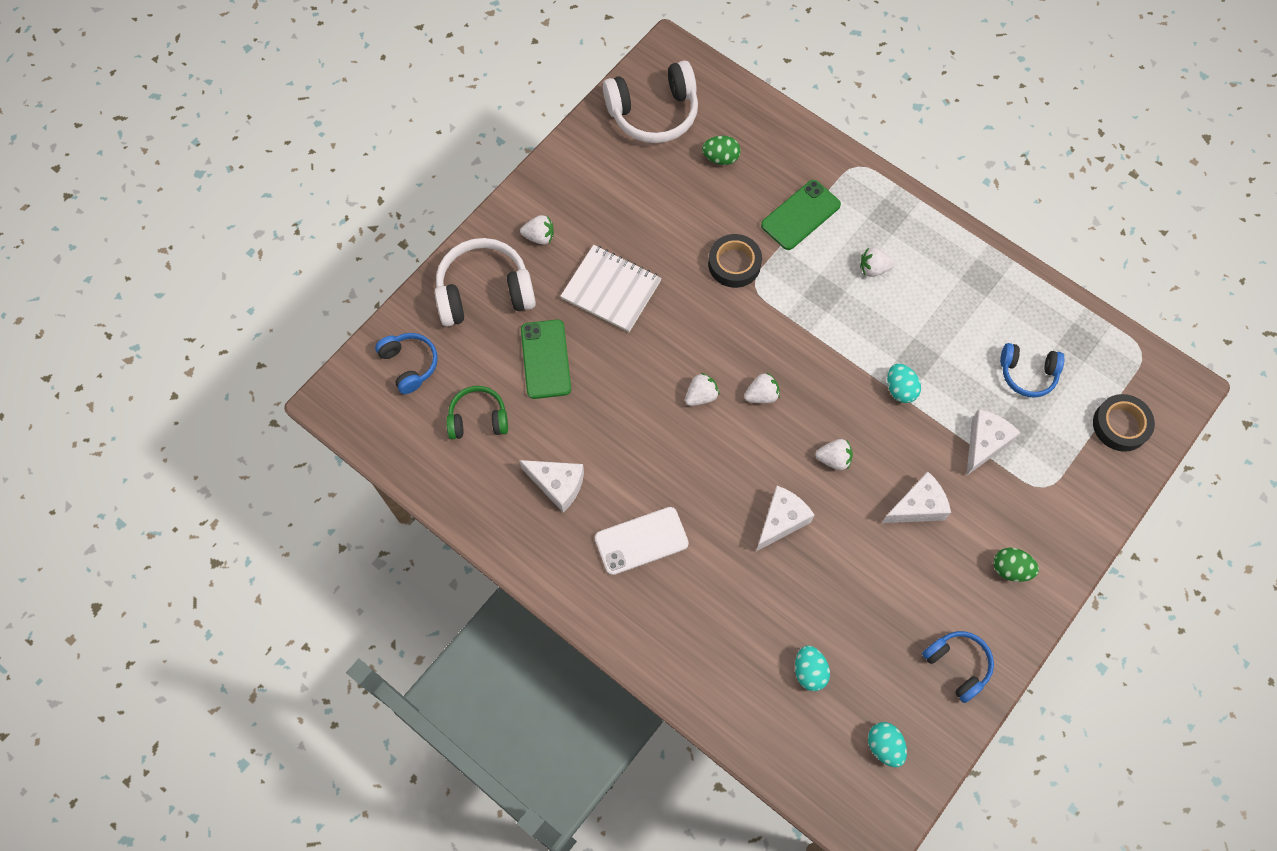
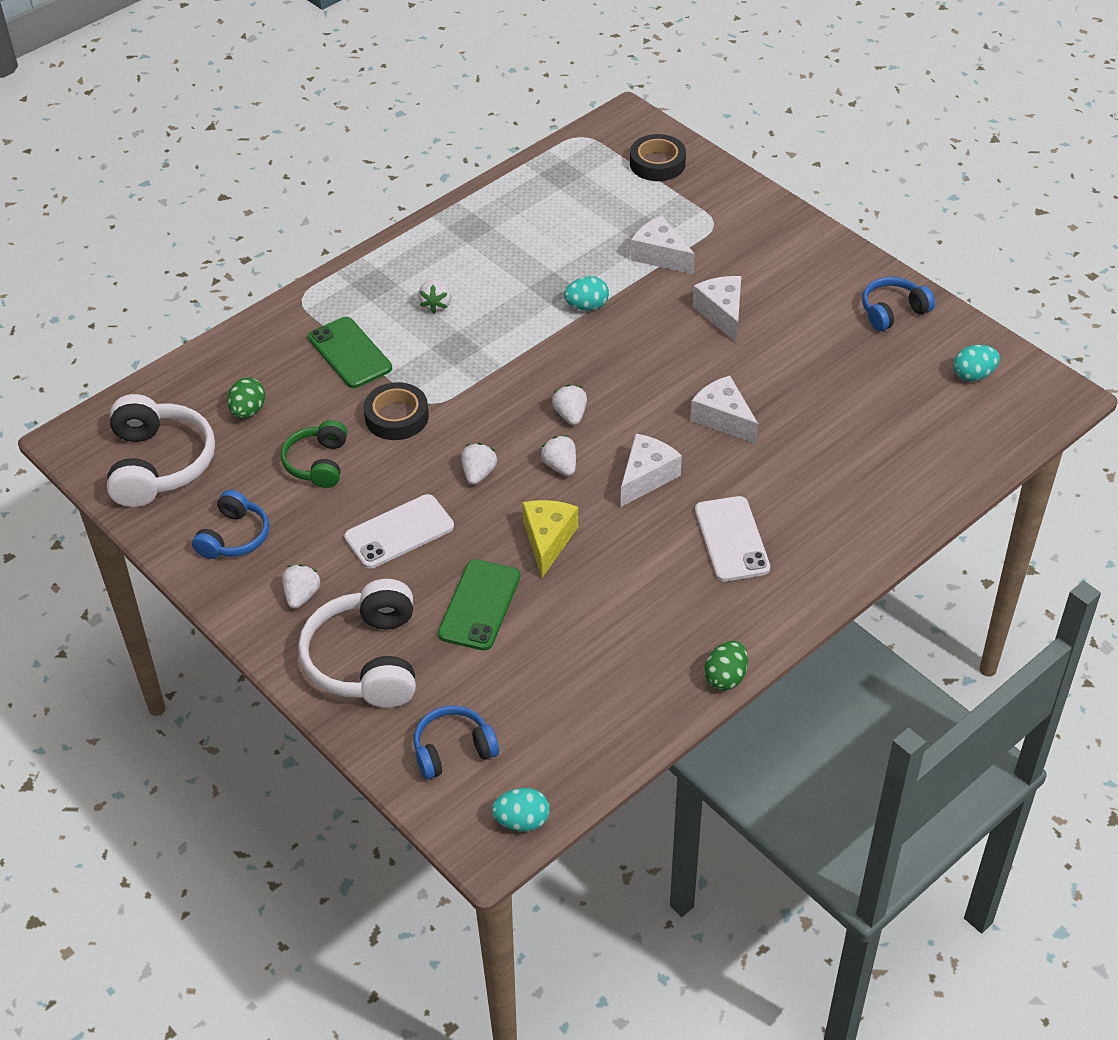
camera: 80 degrees left, 20 degrees down
(478, 419) = (547, 681): green headphones -> green headphones (318, 463)
(546, 359) = (479, 605): green phone -> green phone turned 75 degrees counterclockwise
(557, 485) = (650, 609): white cheese -> white cheese (646, 477)
(611, 289) = (399, 532): white notebook -> white phone
(618, 398) = (548, 540): none -> yellow cheese
(809, 671) = (893, 419): turquoise egg -> turquoise egg (522, 821)
(834, 459) = (658, 368): white strawberry -> white strawberry (478, 473)
(1010, 569) = (797, 260): green egg -> green egg (725, 677)
(1027, 373) = (588, 214): blue headphones -> blue headphones (234, 537)

